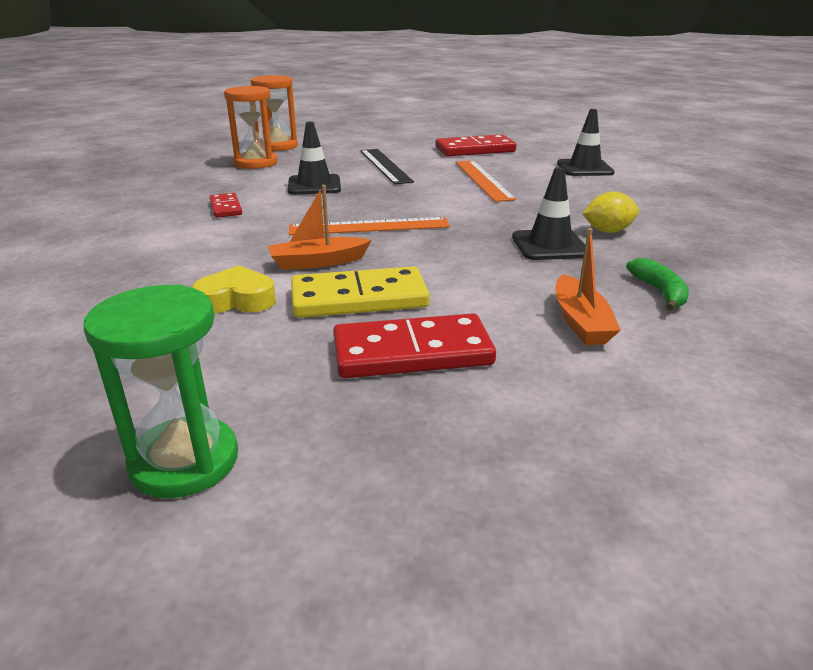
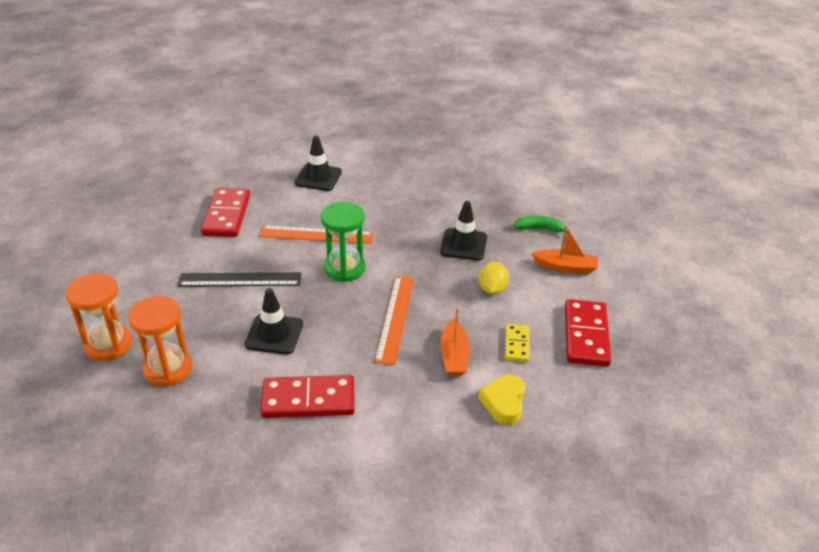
camera: 75 degrees left, 10 degrees up
(184, 461) = (670, 430): green hourglass -> green hourglass (344, 268)
(226, 208) = (308, 400): red domino -> red domino, size x1.81
(359, 298) = (516, 344): yellow domino -> yellow domino, size x0.55
(607, 231) = (449, 214): yellow lemon -> yellow lemon (492, 289)

